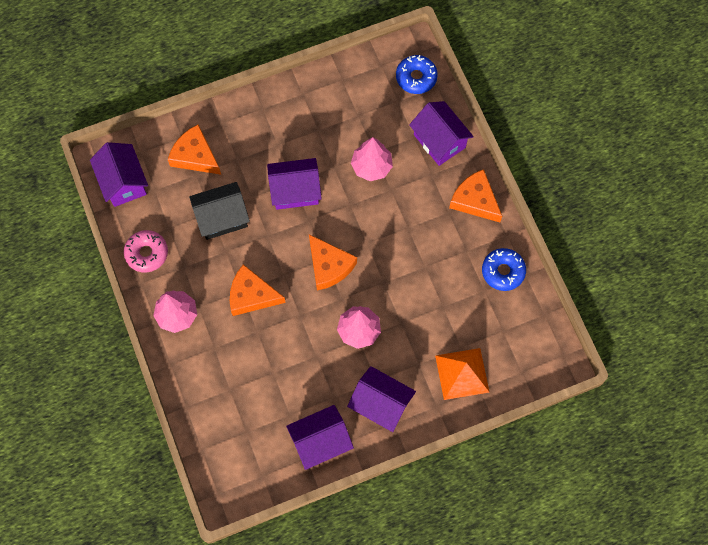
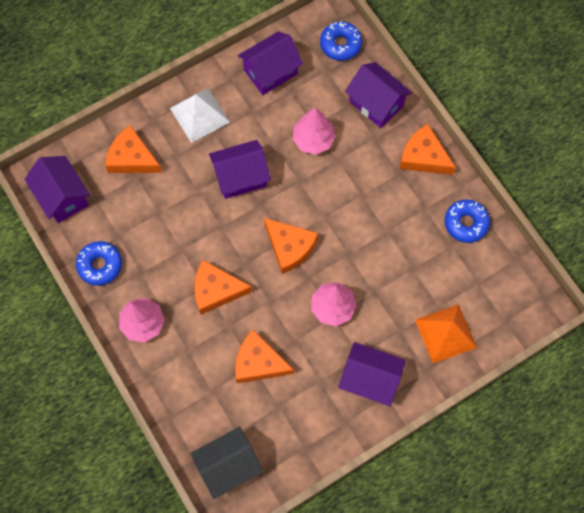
camera: 10 degrees left, 0 degrees up
(147, 253) = (100, 265): pink donut -> blue donut
(222, 218) = (171, 216): black house -> black house (228, 465)
(267, 124) = (199, 115): none -> white pyramid
(278, 370) = (258, 362): none -> orange cheese
(320, 441) = (315, 428): purple house -> purple house (270, 72)

